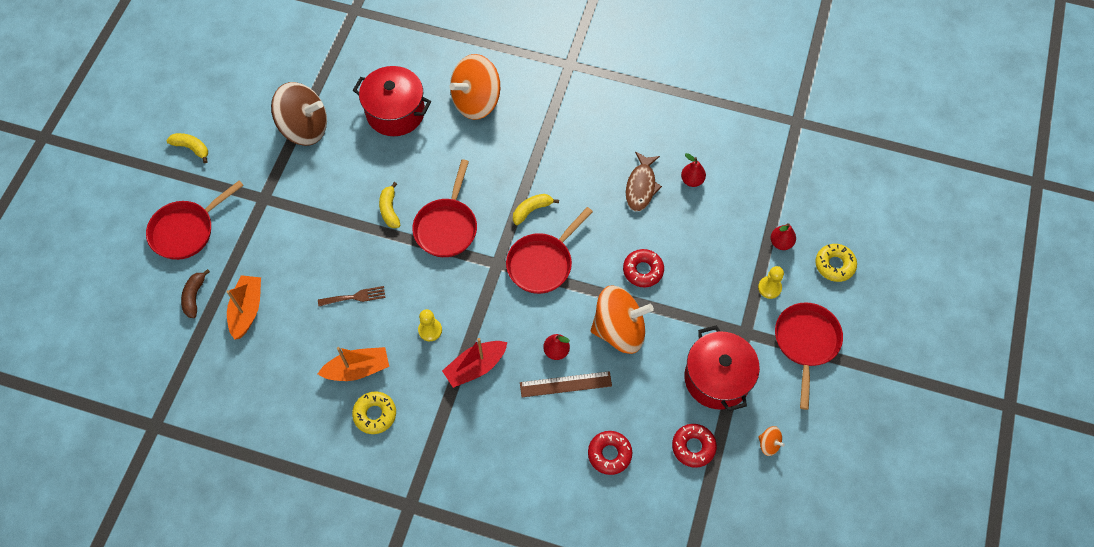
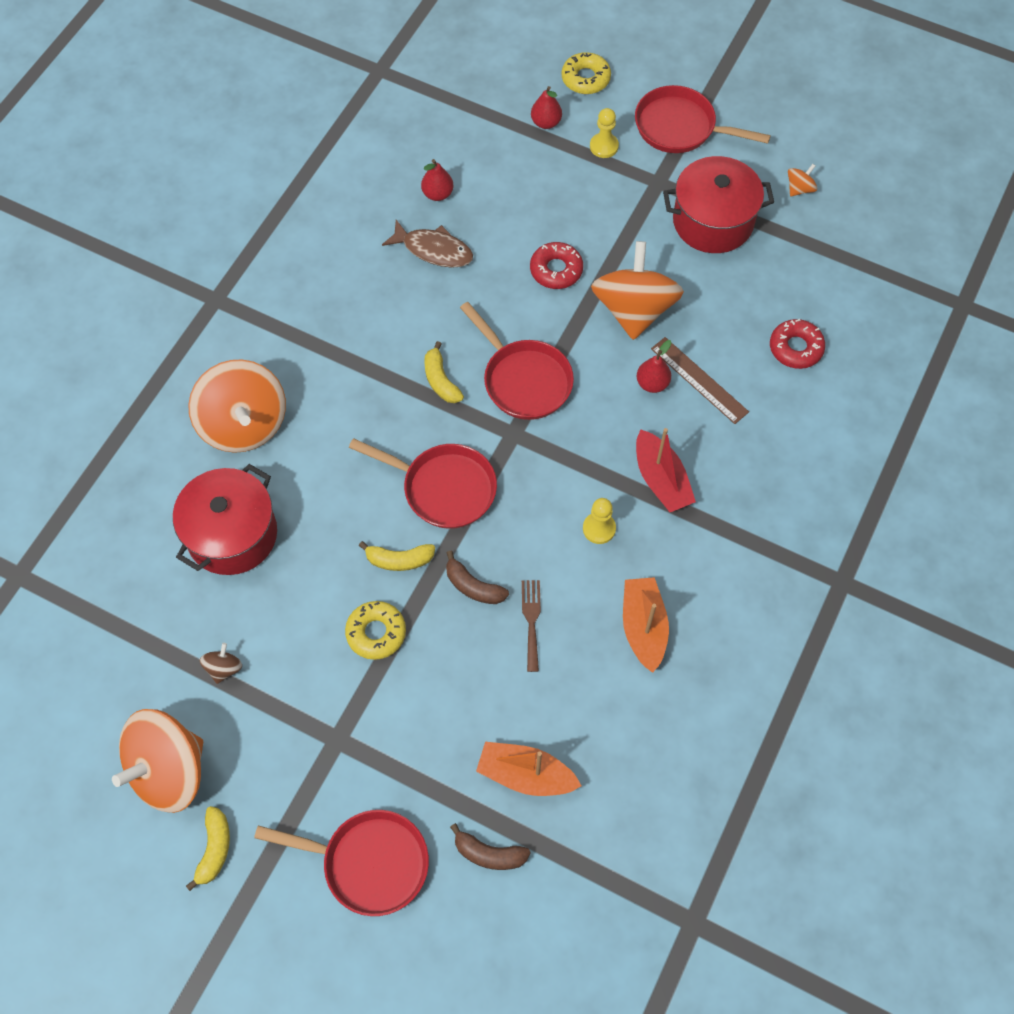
camera: 80 degrees left, 0 degrees up
(186, 230) = (369, 863): red pan -> red pan turned 45 degrees counterclockwise
(192, 148) = (214, 849): yellow banana -> yellow banana turned 150 degrees clockwise
(238, 114) = (169, 771): none -> orange spinning top
(304, 128) = (224, 668): brown spinning top -> brown spinning top, size x0.41
(375, 414) = (712, 611): yellow donut -> yellow donut (376, 633)
(376, 257) = (473, 586): none -> brown banana
(565, 384) = (699, 380): brown ruler -> brown ruler turned 45 degrees counterclockwise
(693, 447) = (795, 261): red donut -> none

